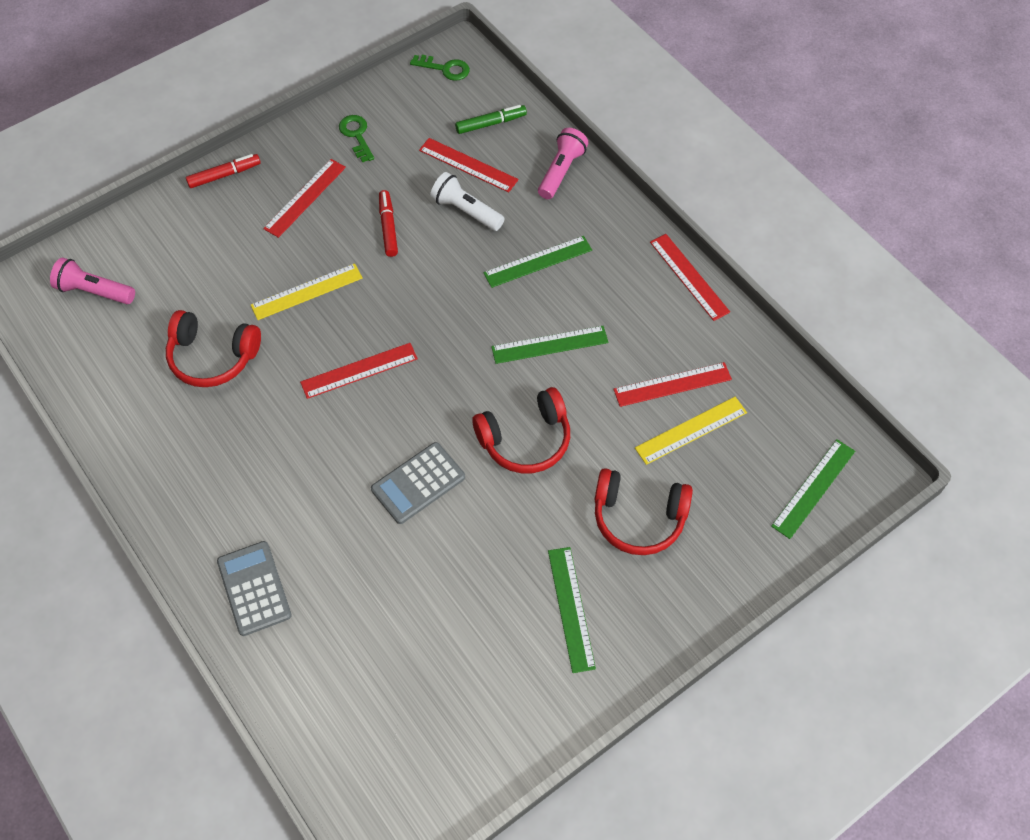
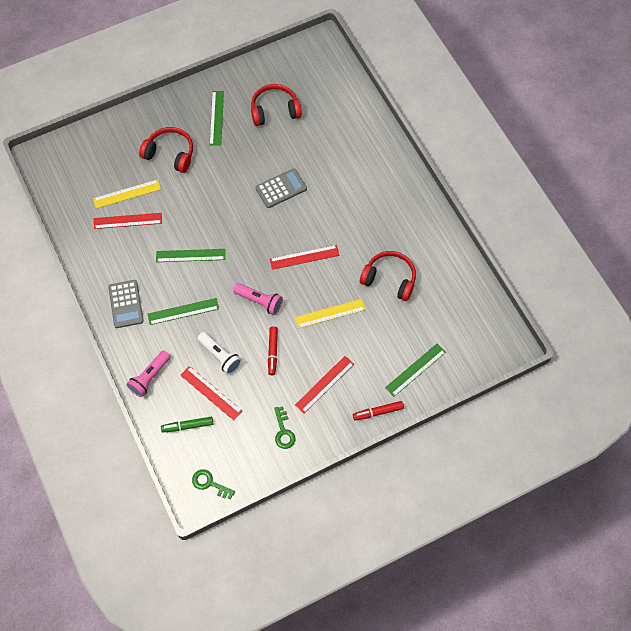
camera: 170 degrees left, 5 degrees up
(94, 291) = (462, 335): pink flashlight -> pink flashlight (259, 301)
(254, 588) = (372, 150): grey calculator -> grey calculator (126, 304)
(525, 439) = (218, 203): red headphones -> red headphones (274, 110)
(689, 276) = (93, 286): red ruler -> none
(813, 488) = (74, 154): green ruler -> green ruler (415, 369)

